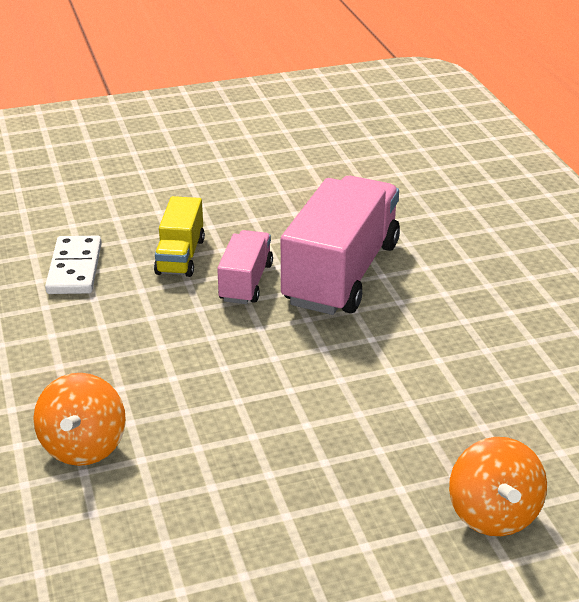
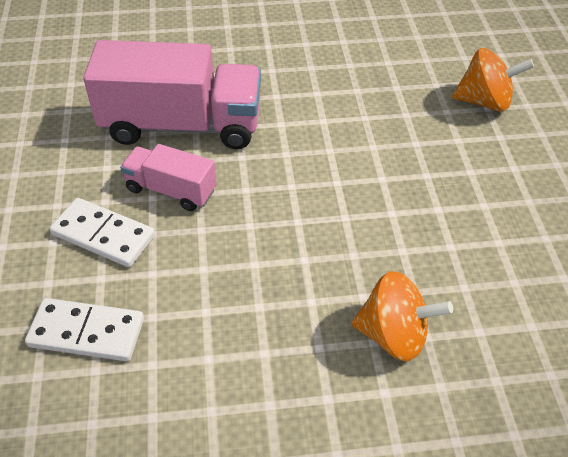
camera: 80 degrees left, 15 degrees up
(180, 256) = (103, 235): yellow truck -> white domino
(341, 273) = (182, 125): pink truck -> pink truck turned 150 degrees clockwise

